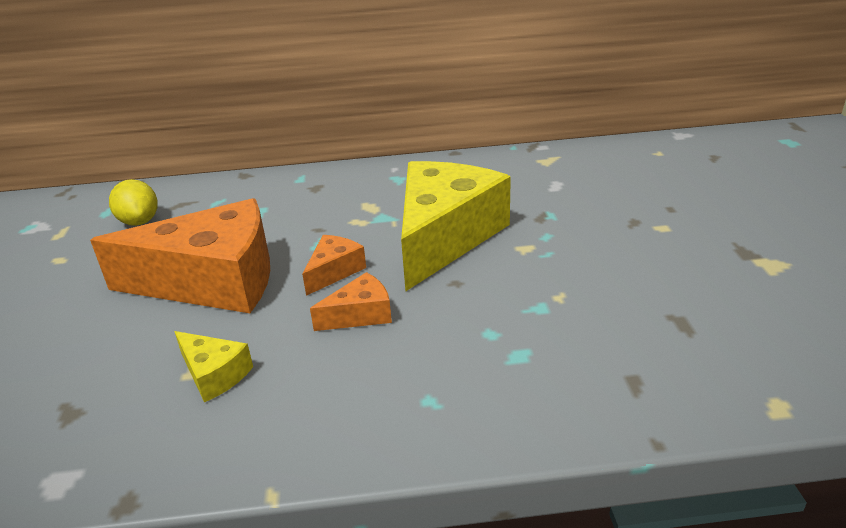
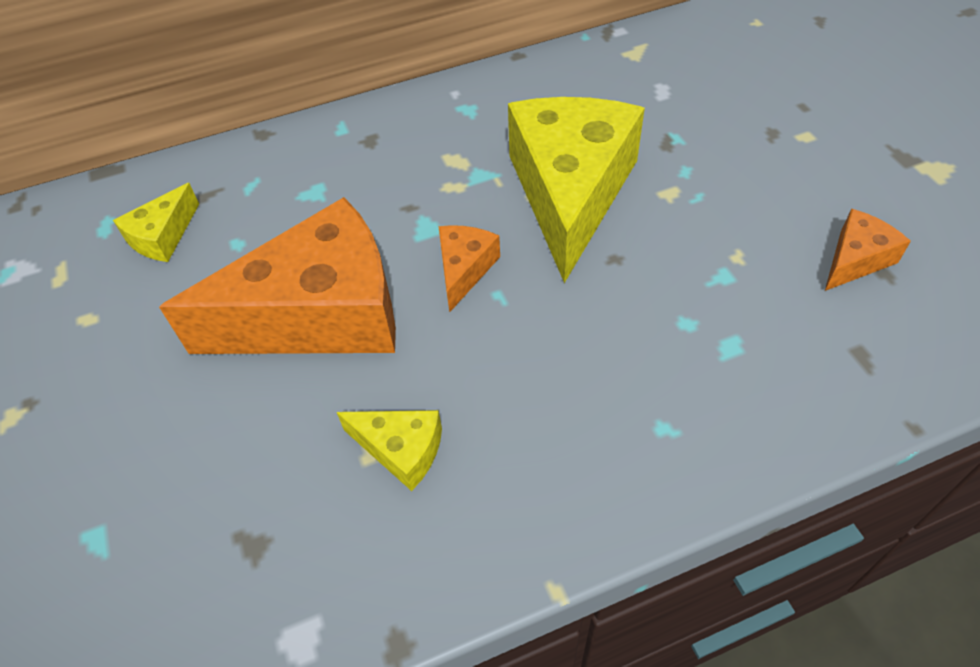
camera: 15 degrees left, 20 degrees up
(139, 221) = (163, 236): yellow lemon -> yellow cheese
(360, 314) = (529, 327): orange cheese -> orange cheese (856, 259)

